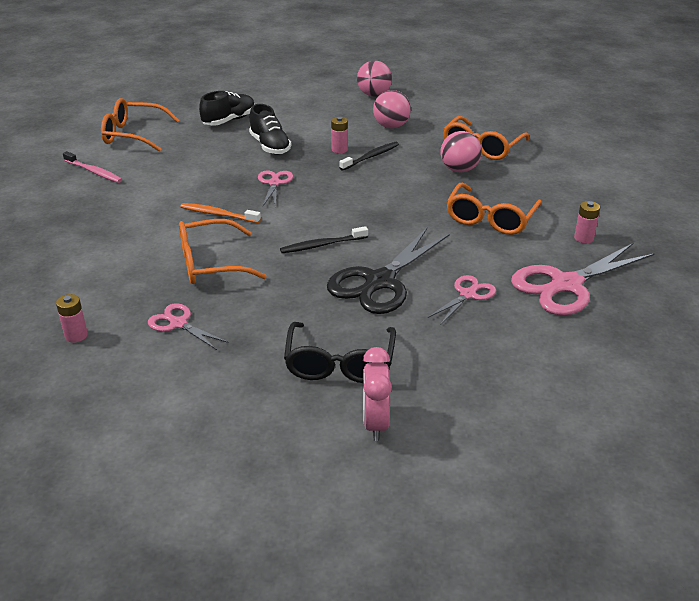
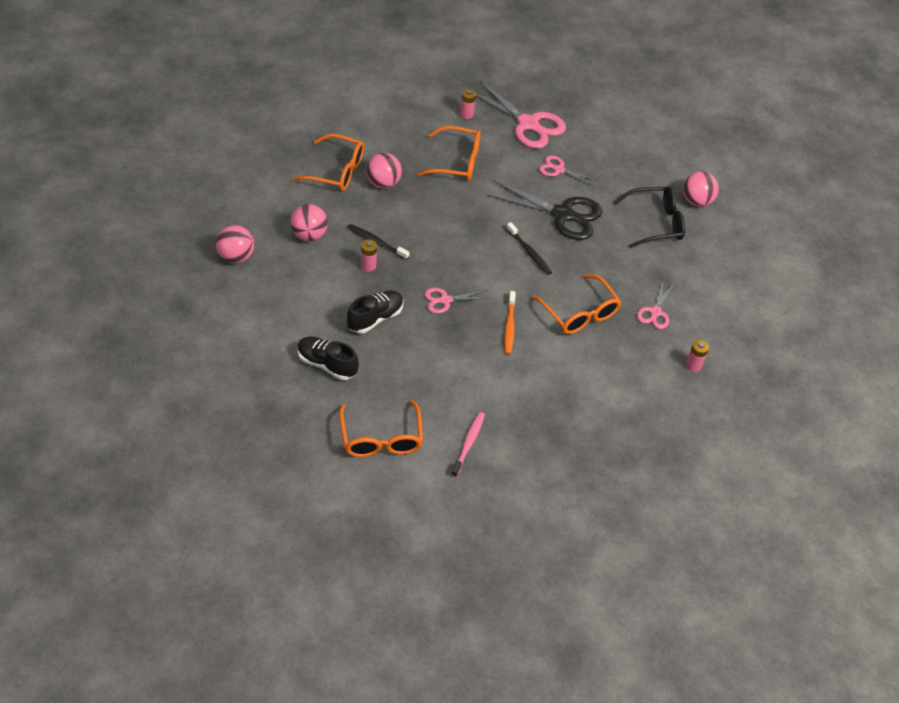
camera: 110 degrees left, 15 degrees up
(375, 423) = (696, 201): pink clock -> pink ball

